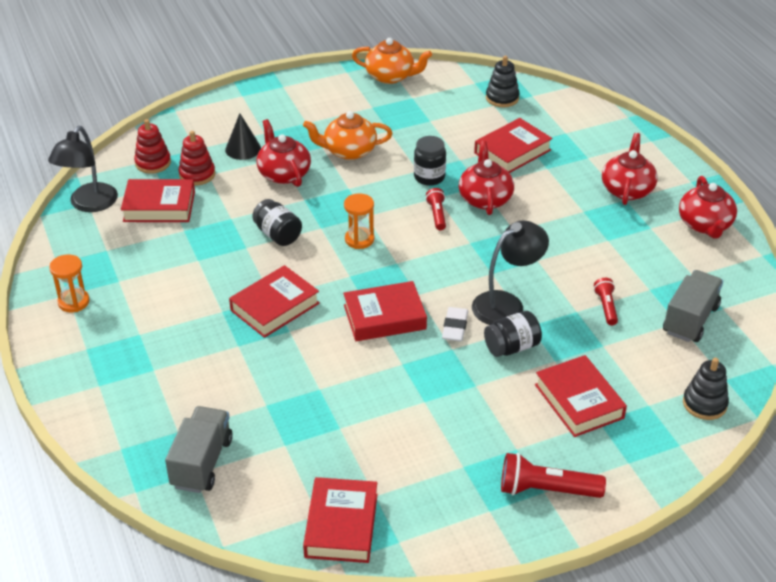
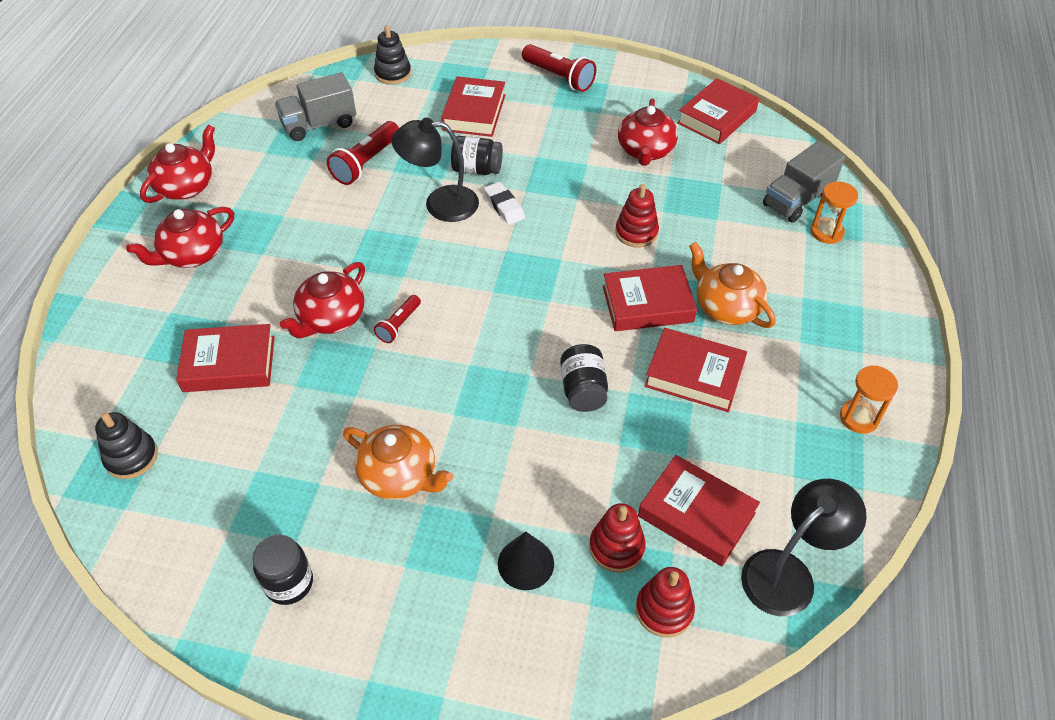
camera: 145 degrees left, 10 degrees up
(284, 173) = (508, 483): red teapot -> red teapot (645, 151)
(327, 358) = (636, 232): none -> red stacking toy
(359, 239) = (504, 337): orange hourglass -> orange hourglass (826, 232)
(384, 317) = (555, 243): red book -> red book (694, 375)
(391, 76) = (206, 598): orange teapot -> orange teapot (726, 307)
(429, 177) = (353, 379): black jar -> black jar (289, 583)
(455, 327) = (504, 206): white eraser -> white eraser turned 75 degrees counterclockwise
(606, 307) = (366, 163): red flashlight -> red flashlight, size x1.71

